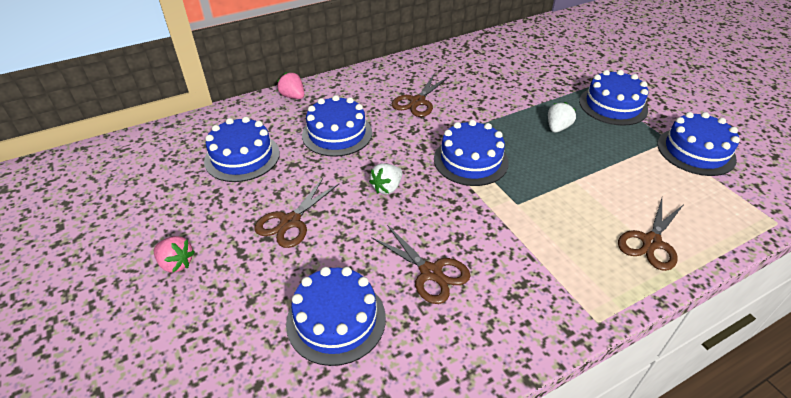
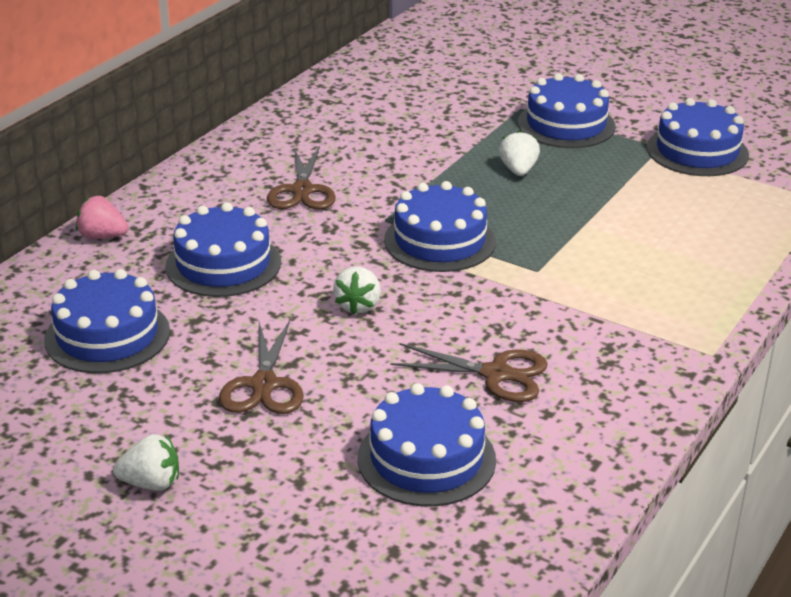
camera: 30 degrees left, 10 degrees down
(176, 263) = (151, 483): pink strawberry -> white strawberry
(651, 242) = (713, 261): brown scissors -> none

